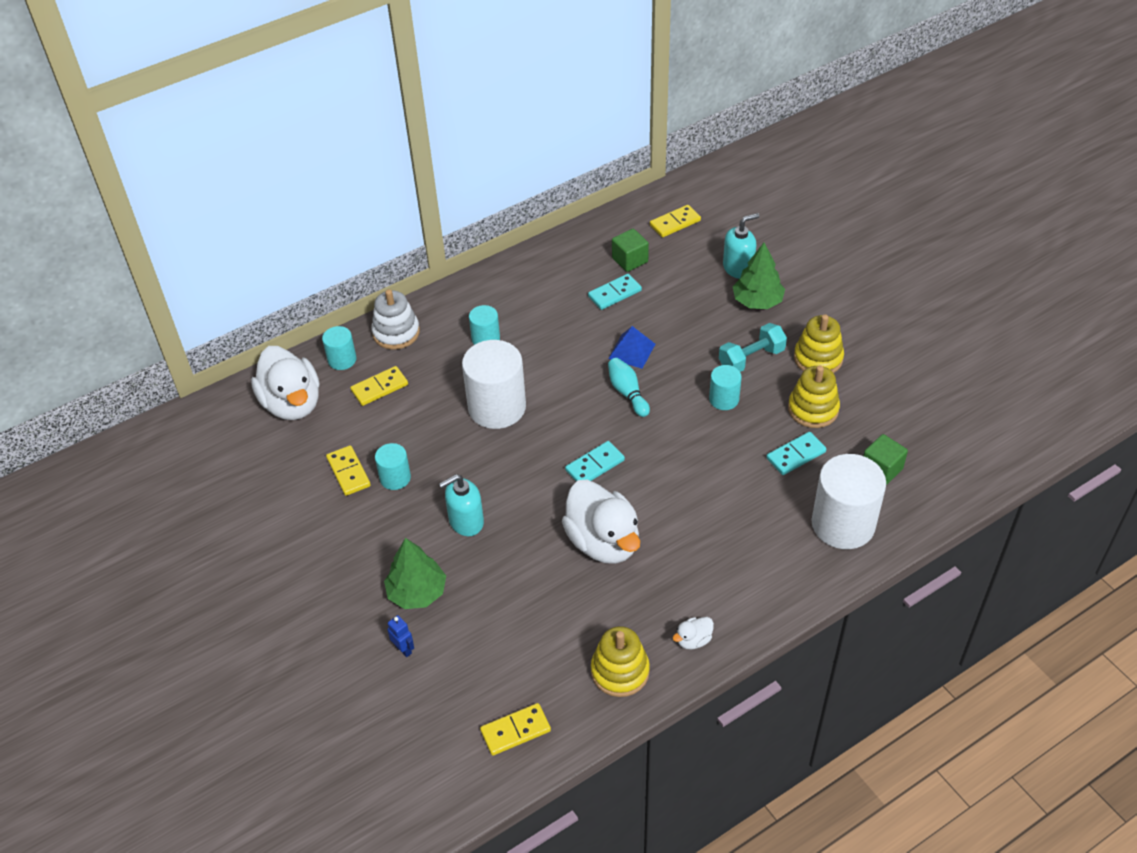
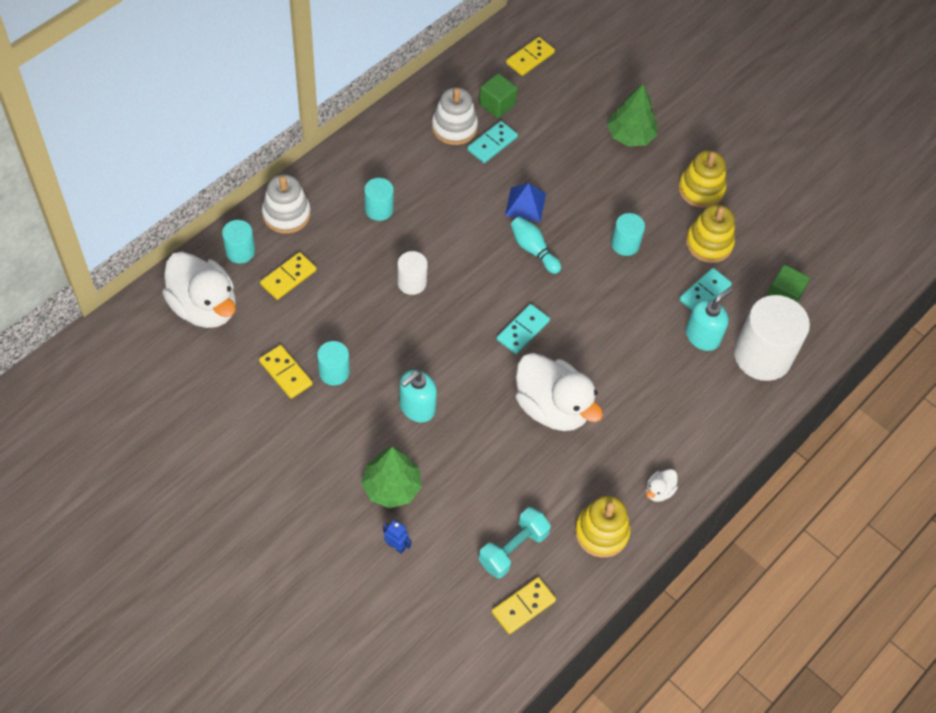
camera: 20 degrees left, 10 degrees up
(497, 407) = (412, 282): white cylinder -> white cylinder, size x0.51
(581, 275) = (454, 127): none -> white stacking toy
(738, 268) = (603, 101): turquoise soap dispenser -> turquoise soap dispenser (702, 336)
(751, 359) = (640, 198): turquoise dumbbell -> turquoise dumbbell (513, 549)

